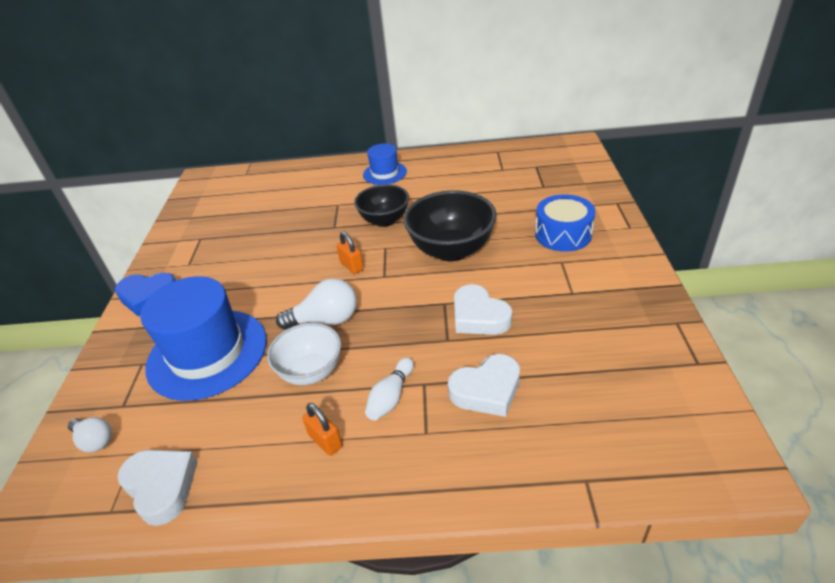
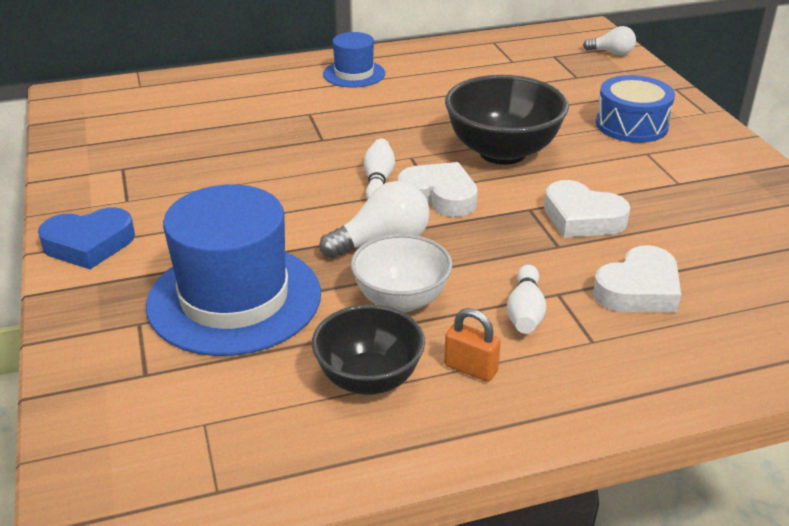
camera: 20 degrees left, 5 degrees down
(95, 440) = (131, 419): white light bulb -> white light bulb (612, 53)
(161, 487) = (275, 452): white heart -> white heart (439, 196)
(352, 266) = (378, 181): orange padlock -> white bowling pin
(384, 220) = (390, 127): black bowl -> black bowl (369, 379)

